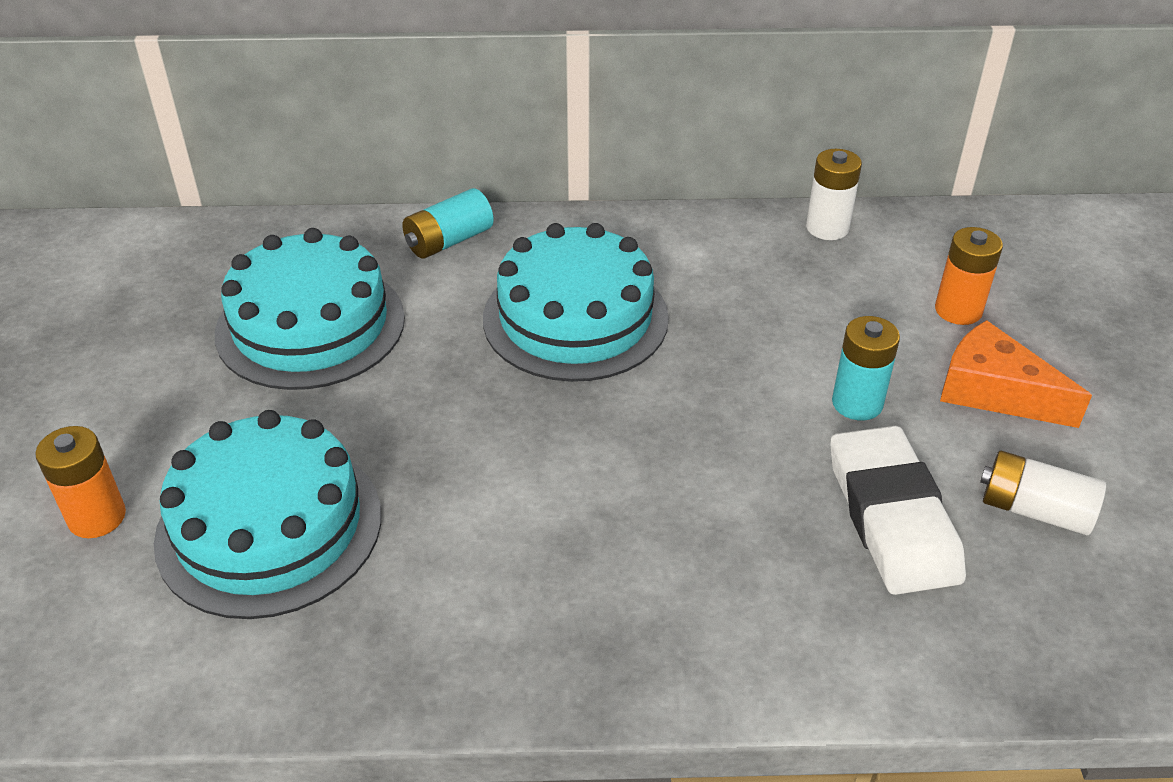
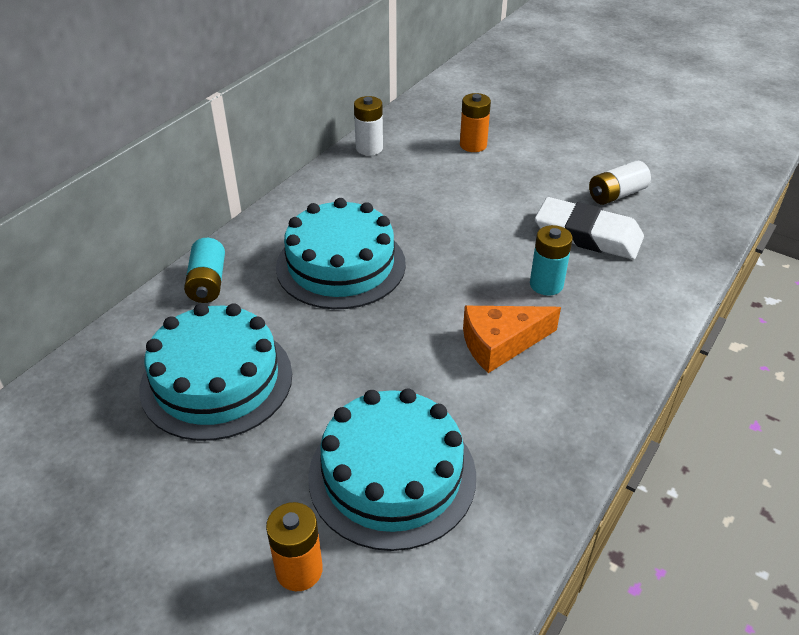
camera: 55 degrees left, 0 degrees up
(857, 403) = (505, 206): turquoise battery -> turquoise battery (546, 284)
(994, 391) = (536, 165): orange cheese -> orange cheese (500, 343)

